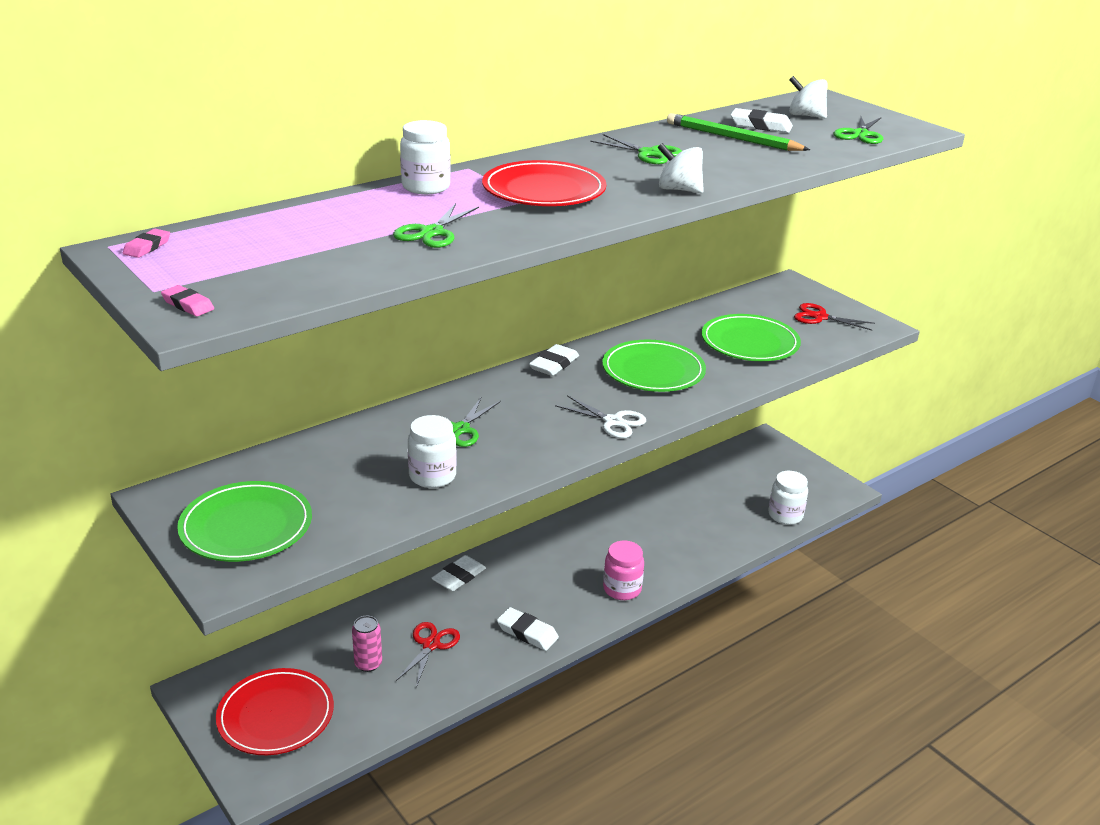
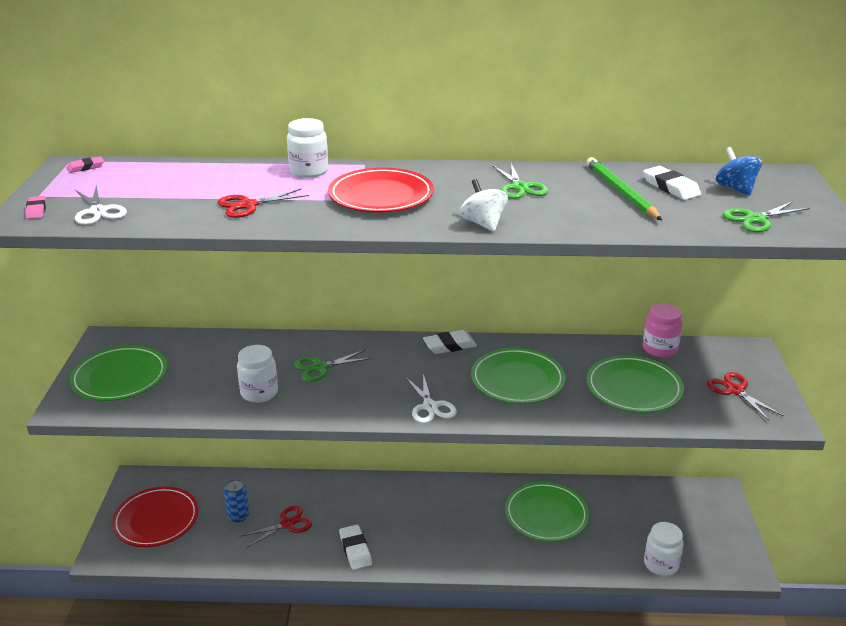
camera: 40 degrees right, 0 degrees up
(272, 284) = (98, 211): none -> white scissors
(368, 664) = (238, 516): pink can -> blue can
(432, 232) = (248, 205): green scissors -> red scissors
(459, 577) = (356, 486): white eraser -> none
(622, 589) = (456, 554): pink jar -> pink jar (659, 349)
(658, 519) = (546, 515): none -> green plate
(805, 116) = (735, 188): white spinning top -> blue spinning top

